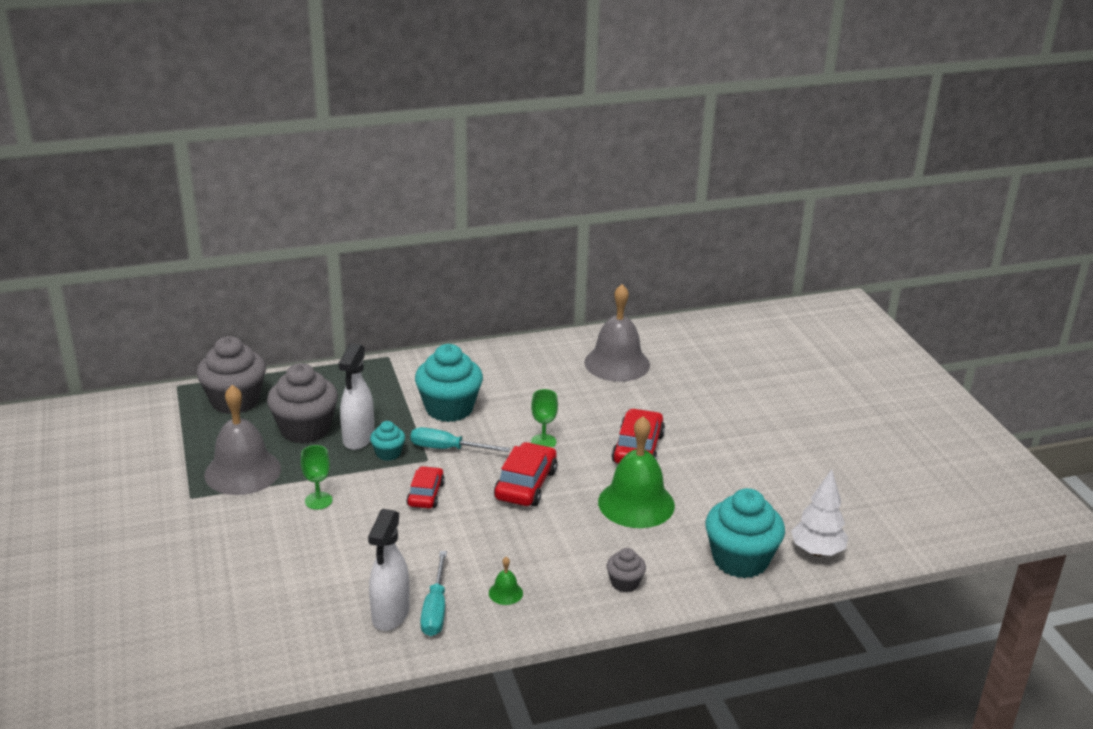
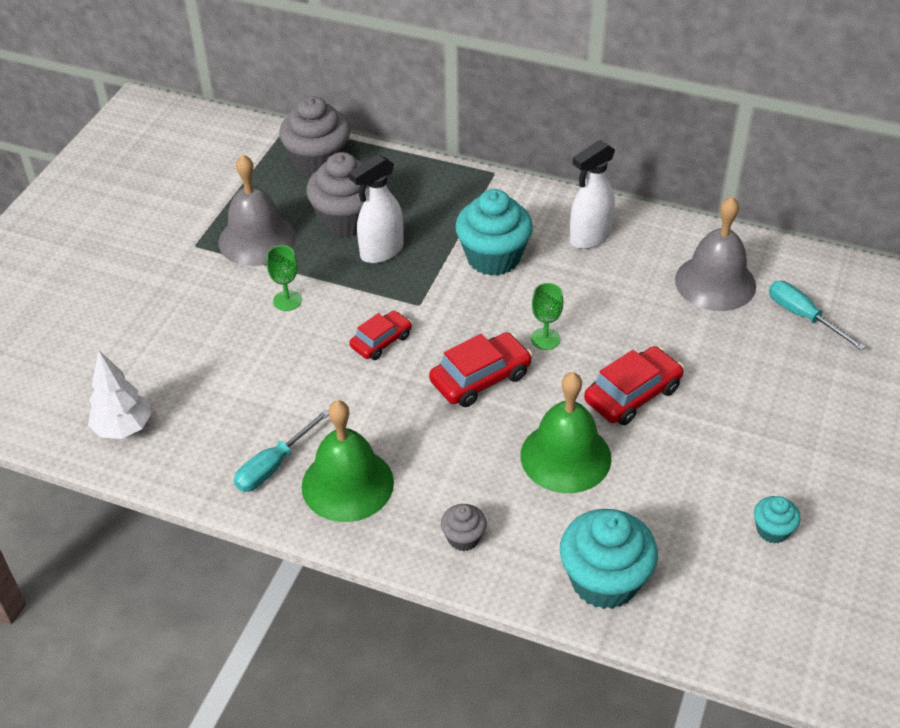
camera: 40 degrees right, 15 degrees up
(388, 453) = (391, 280): turquoise cupcake -> turquoise cupcake (772, 530)
(390, 615) = (233, 449): white spray bottle -> white spray bottle (589, 237)
(447, 449) = (448, 301): turquoise screwdriver -> turquoise screwdriver (803, 316)
(505, 593) = (347, 484): green bell -> green bell, size x2.45
(817, 551) = (698, 619): white tree -> white tree (123, 428)

